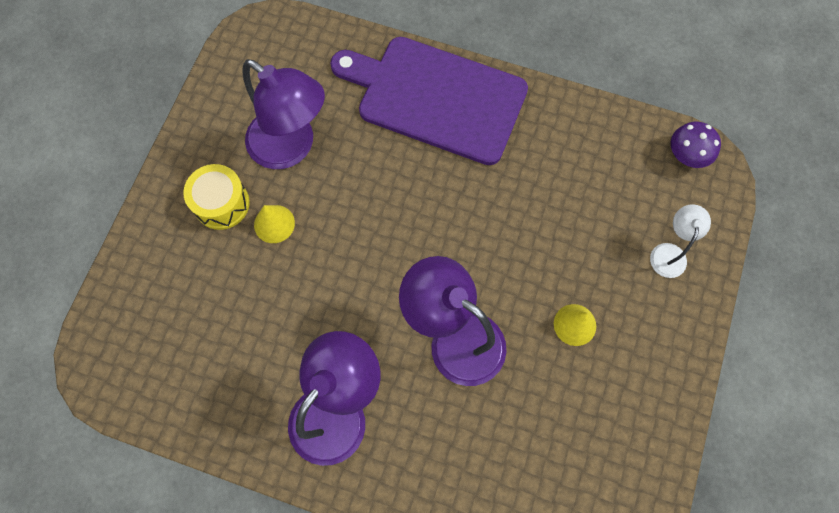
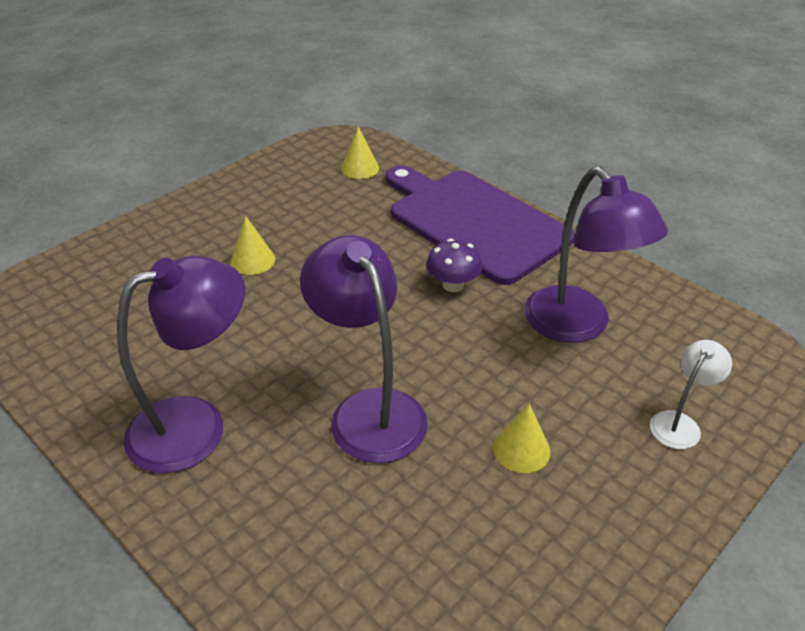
camera: 25 degrees right, 30 degrees down
(222, 203) = (217, 233): yellow drum -> none
(291, 147) = (310, 216): purple lamp -> purple lamp (577, 326)
(300, 64) = (360, 168): none -> yellow cone
(686, 155) = (740, 344): purple mushroom -> purple mushroom (453, 285)

